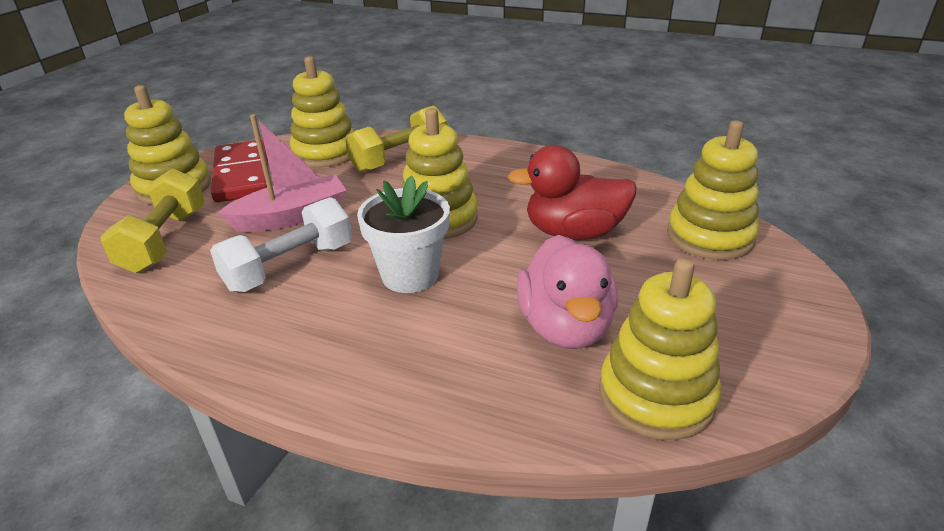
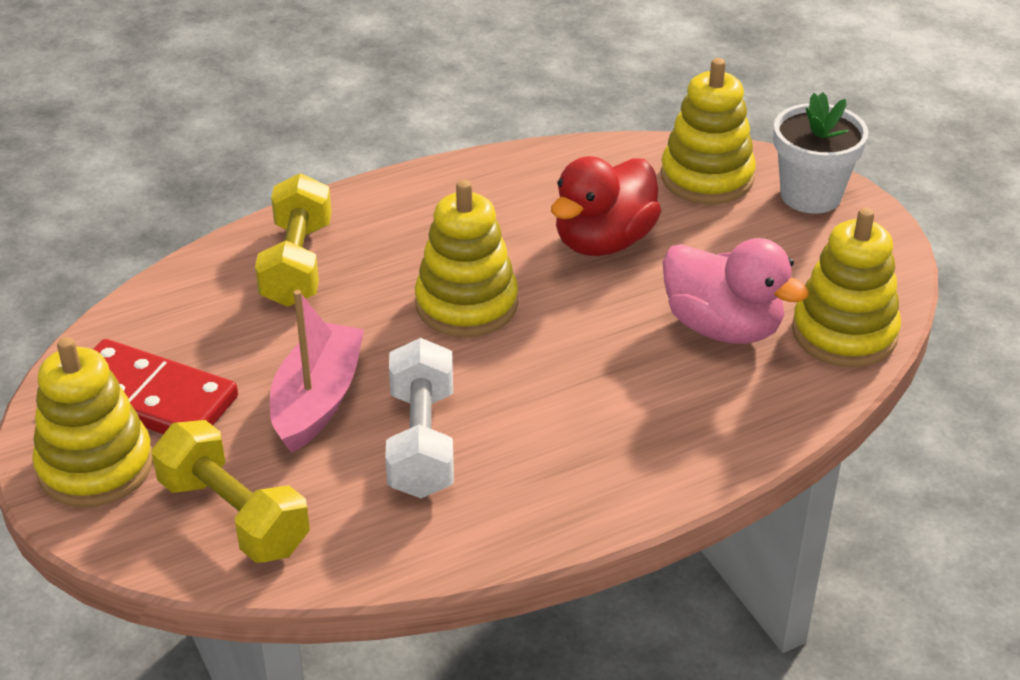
camera: 50 degrees left, 5 degrees up
(325, 153) = (193, 310): yellow stacking toy -> none
(410, 275) = (541, 372): white flower pot -> white flower pot (810, 195)

